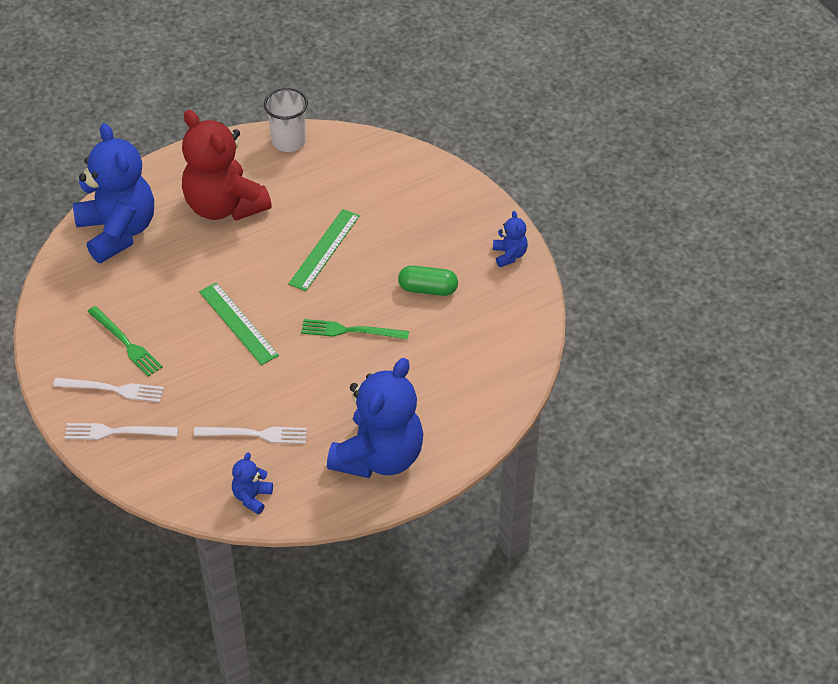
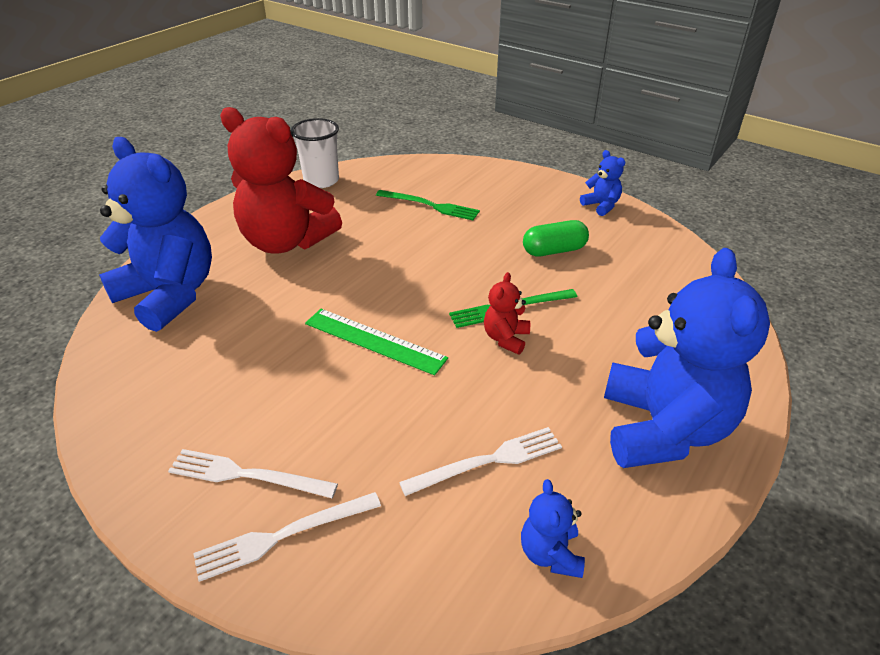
camera: 25 degrees left, 10 degrees down
(113, 389) = (247, 475): white fork -> white fork turned 150 degrees counterclockwise
(126, 343) = (237, 408): green fork -> green fork (430, 206)
(324, 249) = (421, 248): green ruler -> none
(329, 355) = (506, 338): none -> red teddy bear

